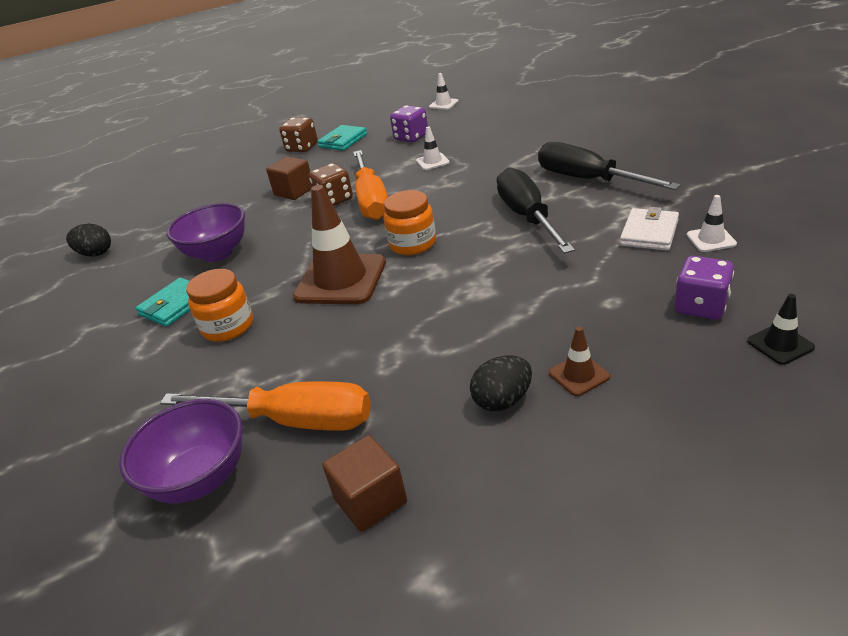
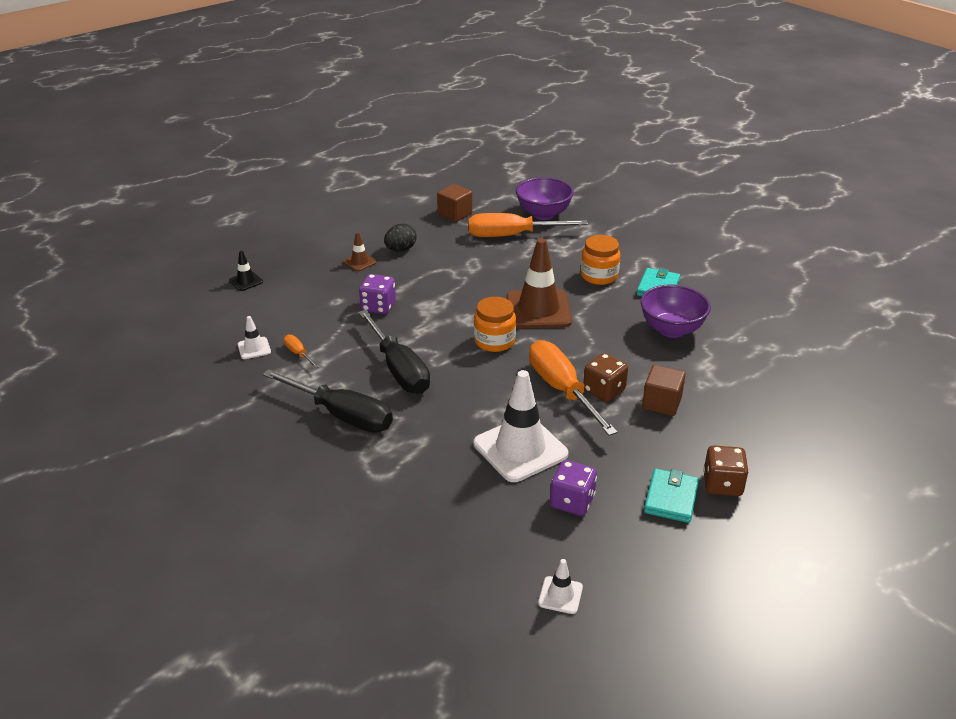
camera: 160 degrees right, 0 degrees up
(95, 254) = (798, 327): black egg -> none
(432, 162) = (520, 449): white traffic cone -> white traffic cone, size x2.21
(649, 233) = (298, 354): white wallet -> orange screwdriver
(701, 306) = (281, 300): purple dice -> purple dice (378, 307)

